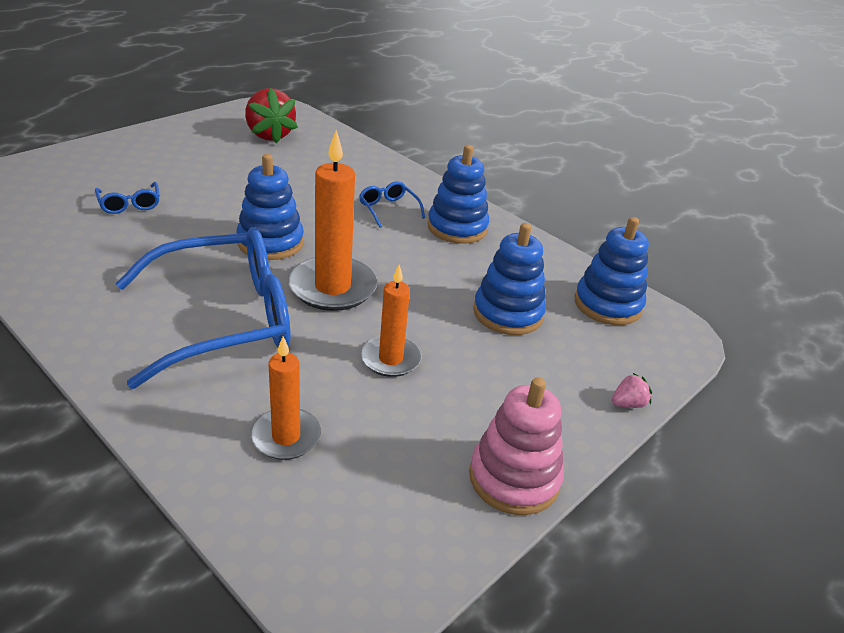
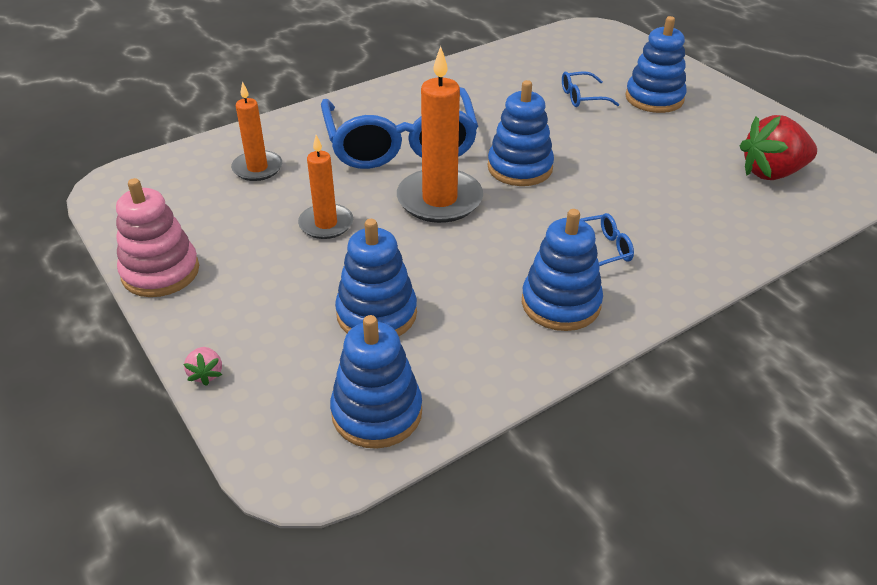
camera: 105 degrees right, 5 degrees up
(139, 168) = (654, 98): none -> blue stacking toy

